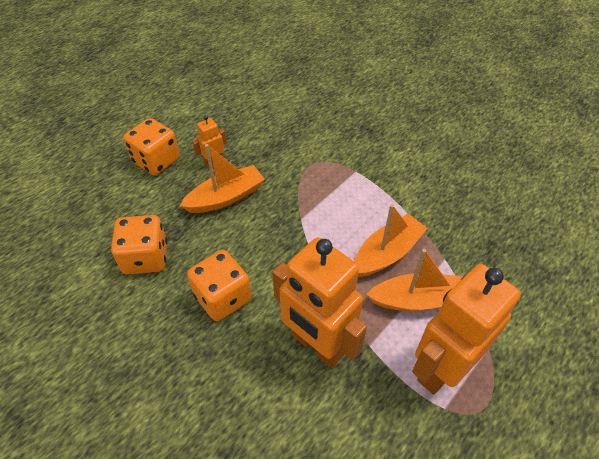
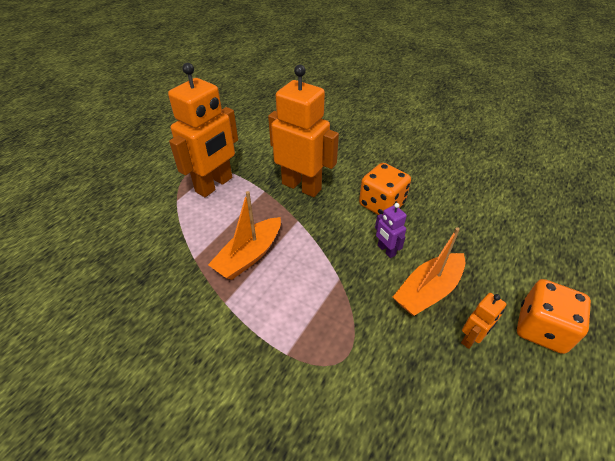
camera: 170 degrees right, 5 degrees down
(145, 258) = (462, 223): orange dice -> none
(245, 239) = (386, 250): none -> purple robot
(417, 300) = (225, 222): orange boat -> none

